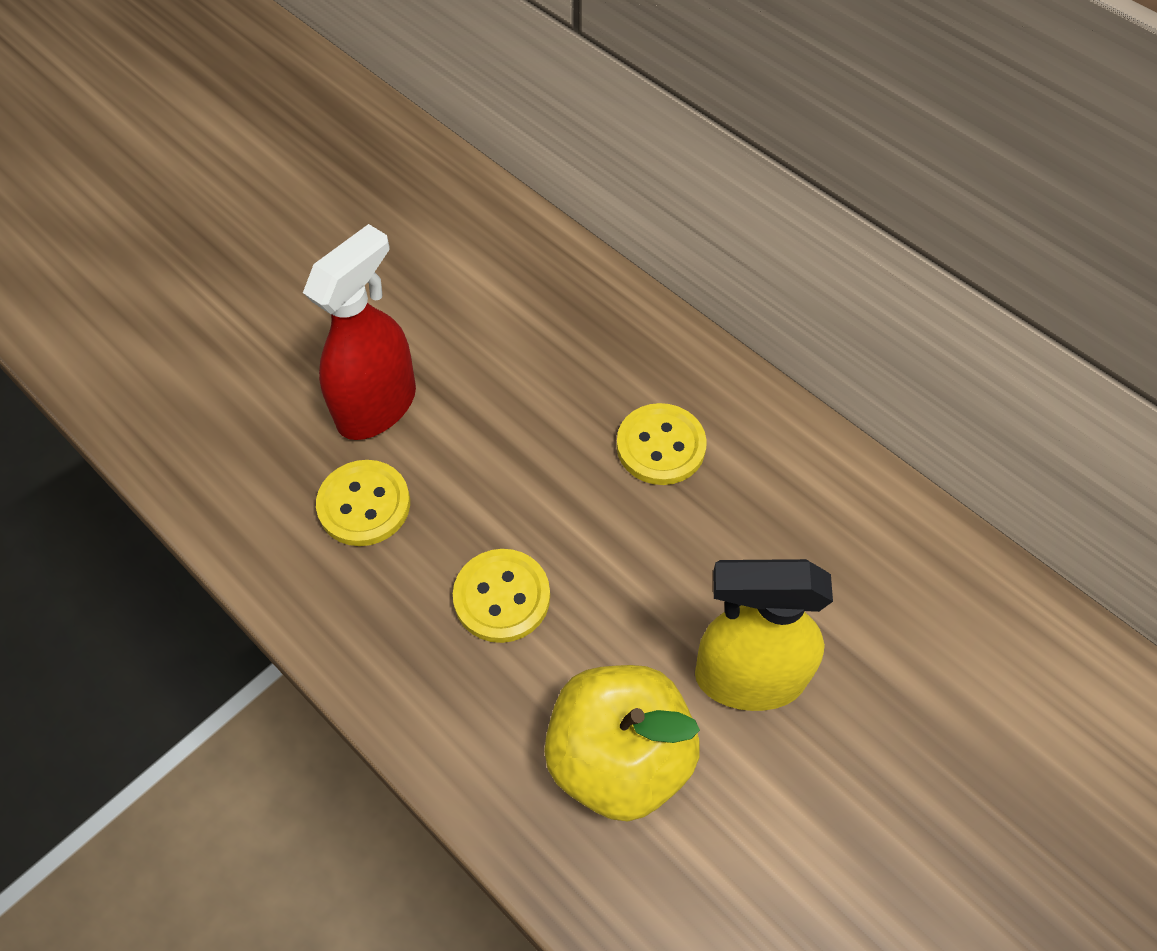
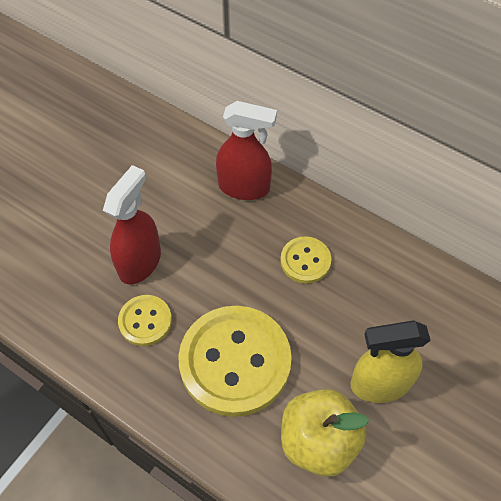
camera: 10 degrees left, 0 degrees up
(502, 597) = (235, 361): yellow button -> yellow button, size x2.03
(581, 308) = (244, 187): none -> red spray bottle

